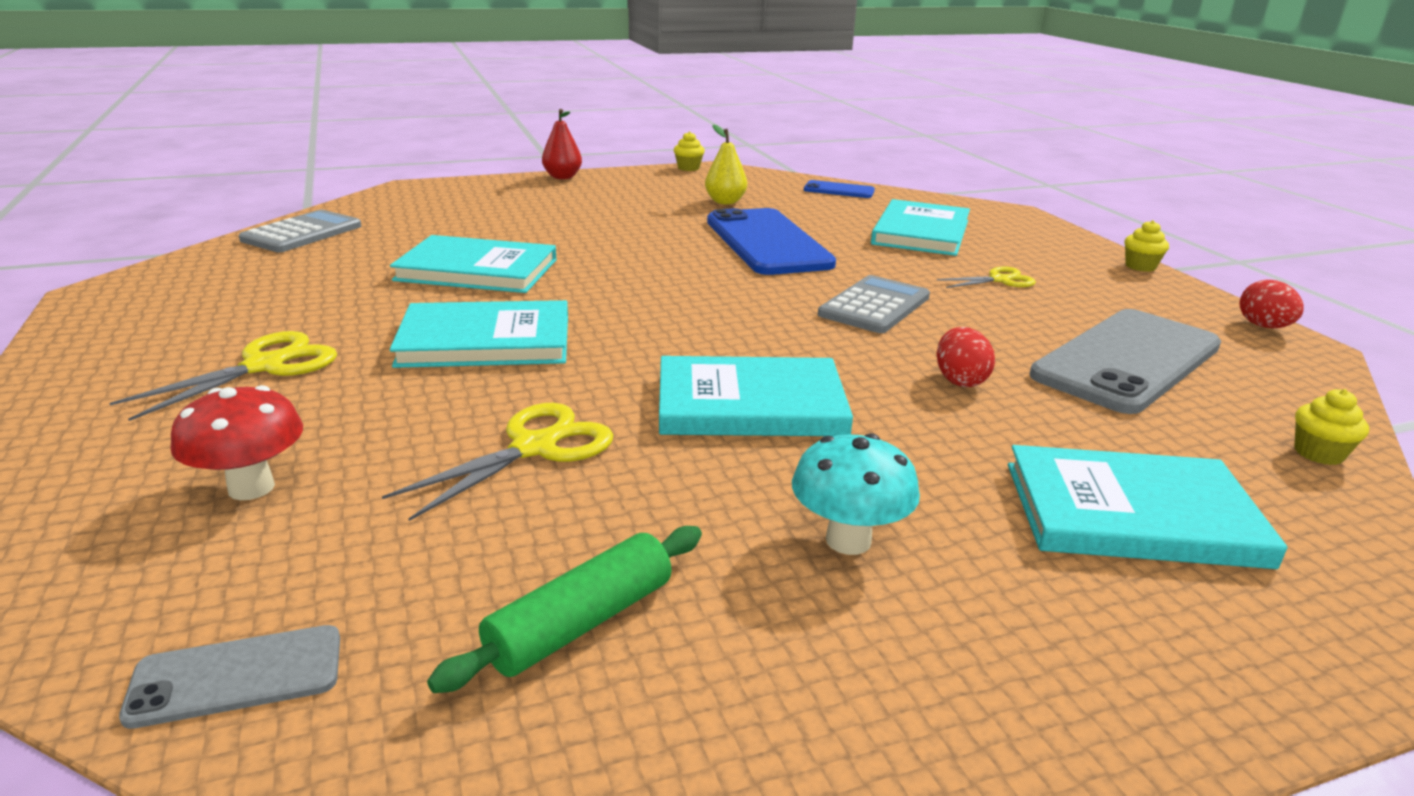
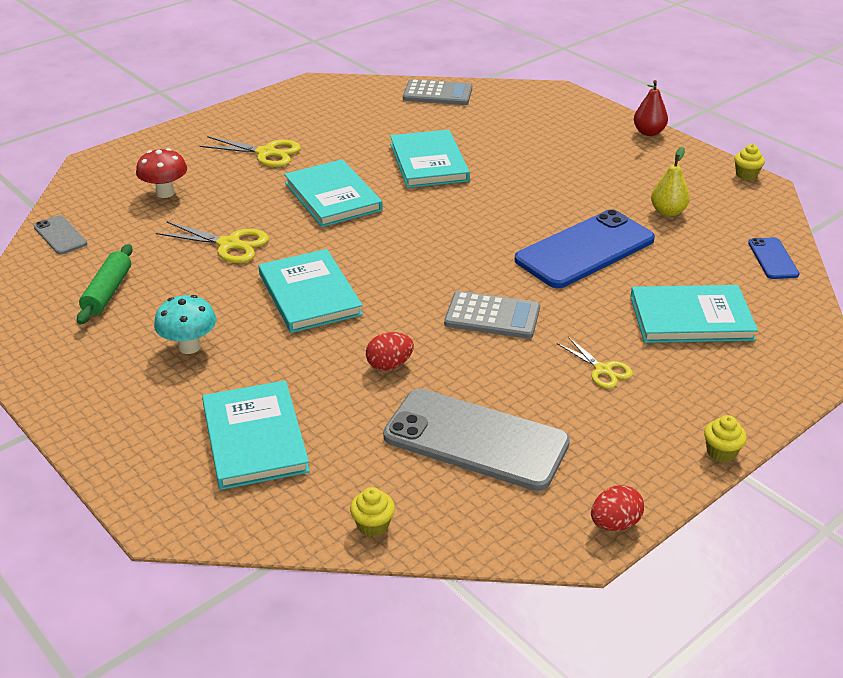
camera: 70 degrees right, 10 degrees up
(581, 623) = (107, 292): green rolling pin -> green rolling pin turned 75 degrees clockwise

